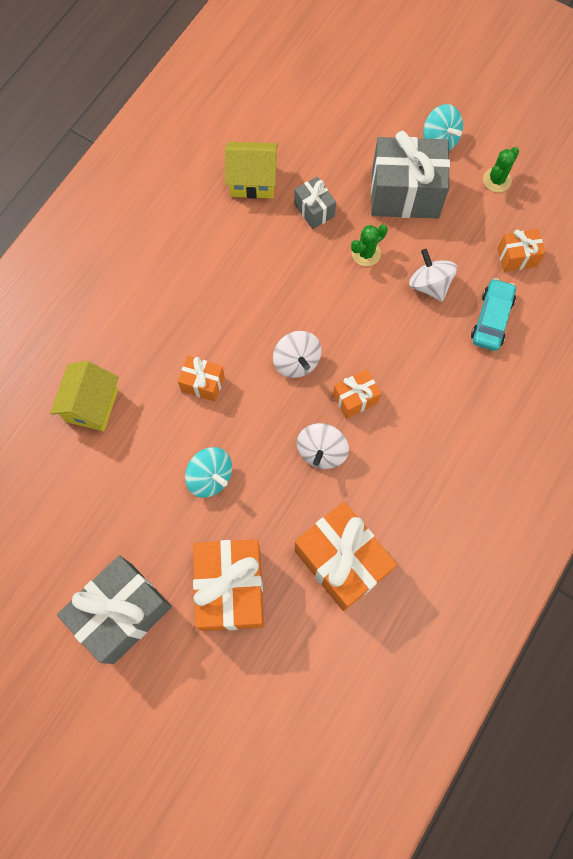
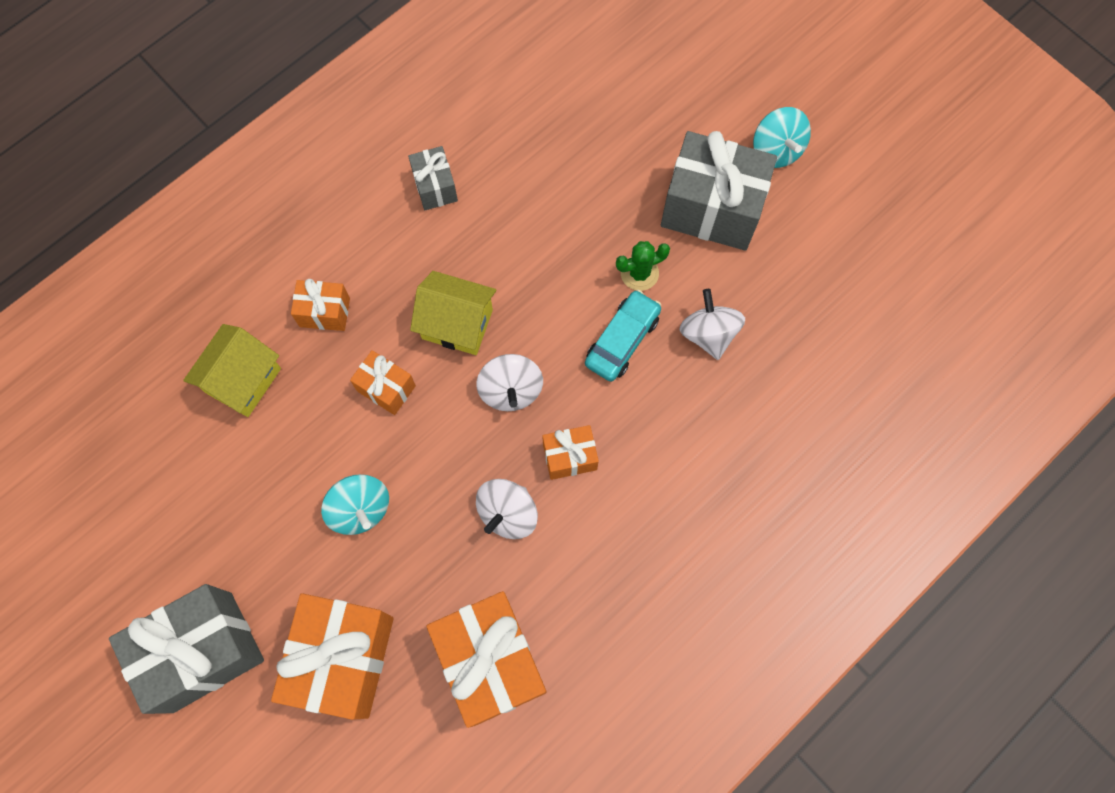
camera: 15 degrees right, 0 degrees up
(252, 181) = (524, 146): yellow house -> yellow house (457, 324)
(314, 210) = (590, 202): grey gift -> grey gift (435, 187)
(491, 319) = (775, 398): turquoise car -> turquoise car (622, 340)
(497, 180) = (836, 219): green cactus -> none
(517, 257) = (832, 326): orange gift -> orange gift (325, 312)

